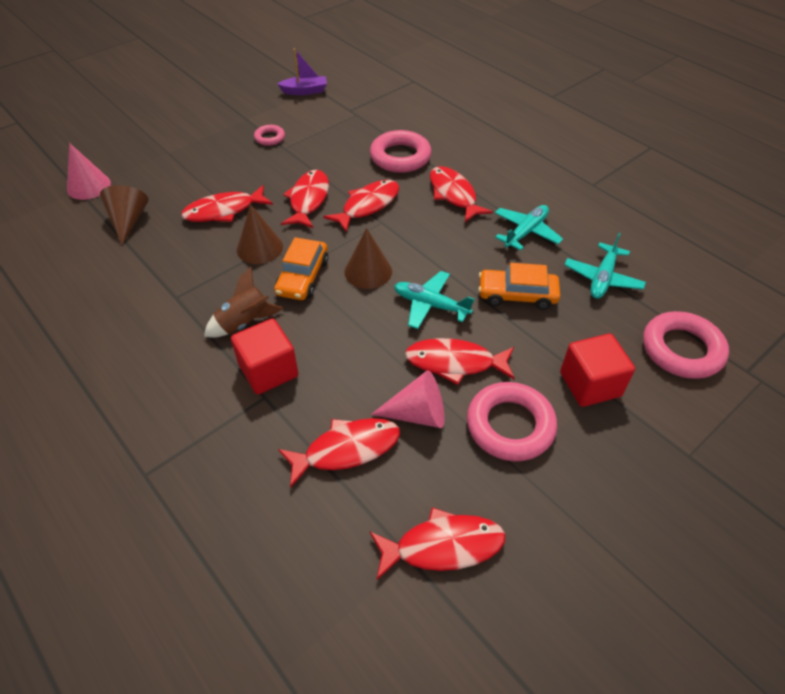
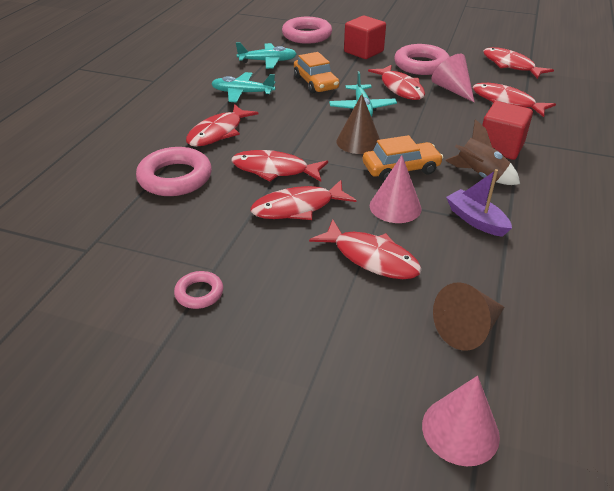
camera: 120 degrees left, 10 degrees down
(259, 248) = (395, 207): brown cone -> pink cone
(305, 91) = (44, 318): purple boat -> purple boat (476, 220)

